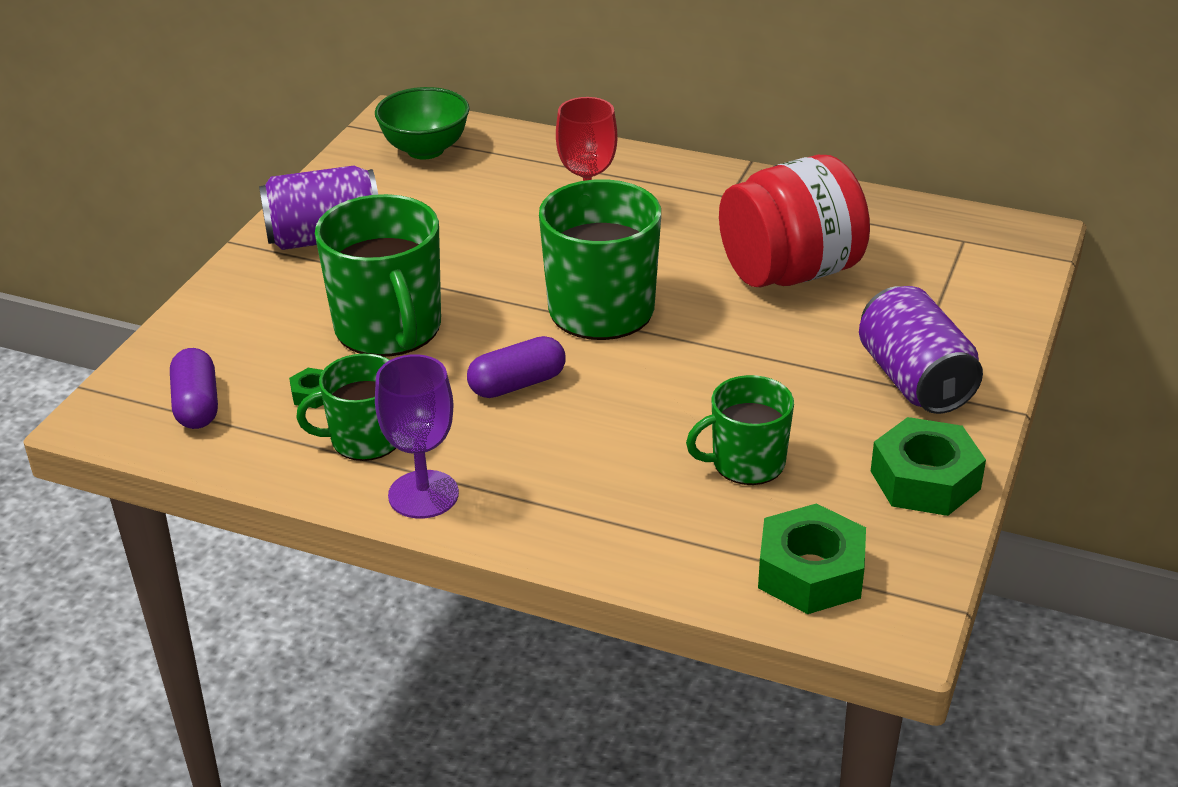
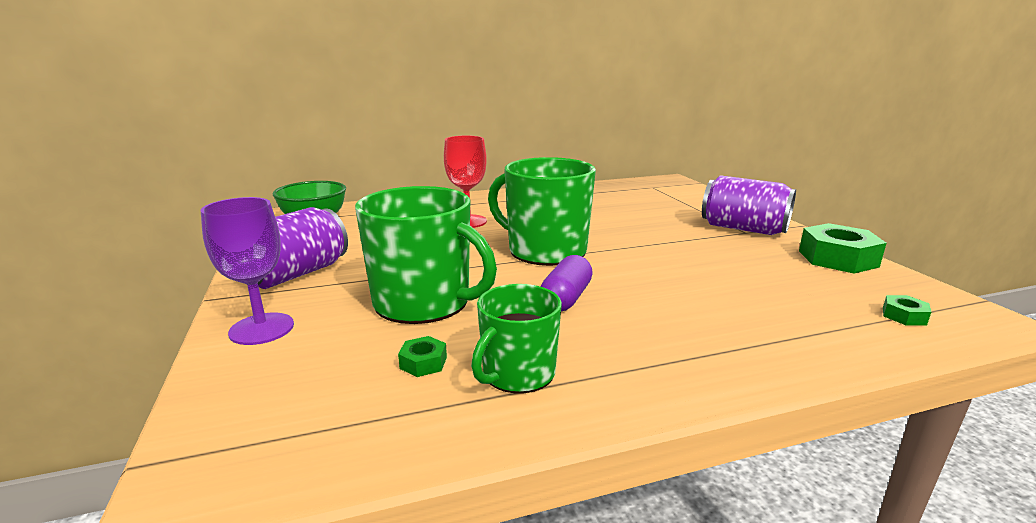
camera: 40 degrees left, 15 degrees down
(197, 405) = (313, 419): purple capsule -> none
(423, 494) = (629, 388): purple goblet -> purple goblet (261, 329)
(746, 463) = (759, 283): green mug -> none
(790, 272) = (609, 212): red jar -> none
(810, 572) = (904, 316): green nut -> green nut, size x0.46

